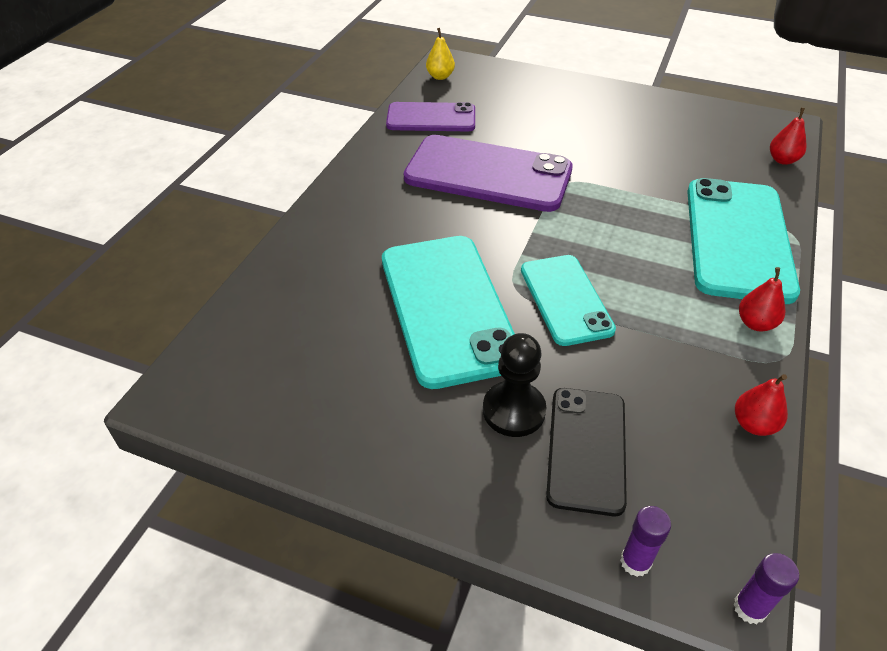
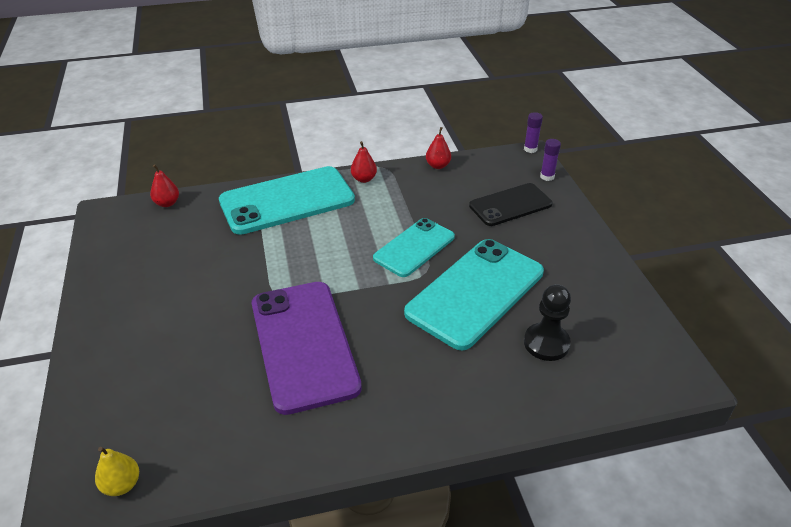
camera: 125 degrees left, 5 degrees down
(431, 118) = (230, 437): purple phone -> none
(514, 410) = (517, 235): black pawn -> black pawn (546, 343)

